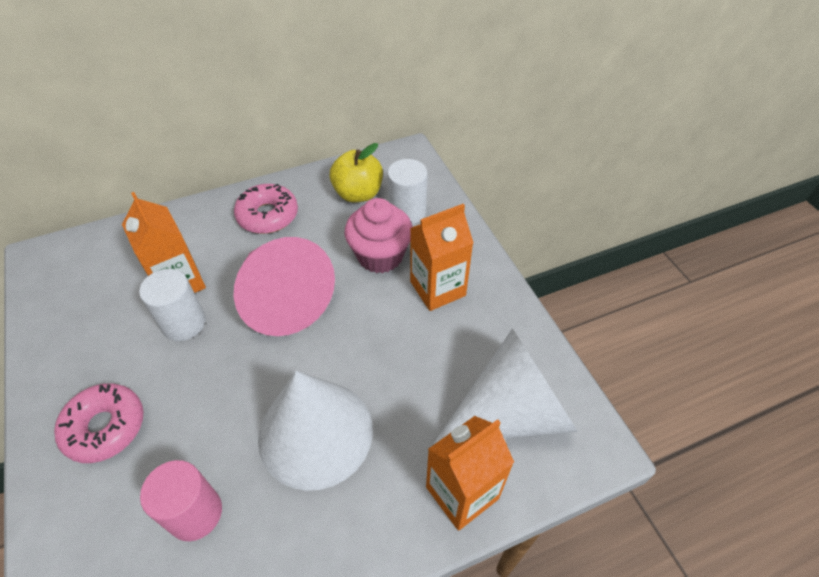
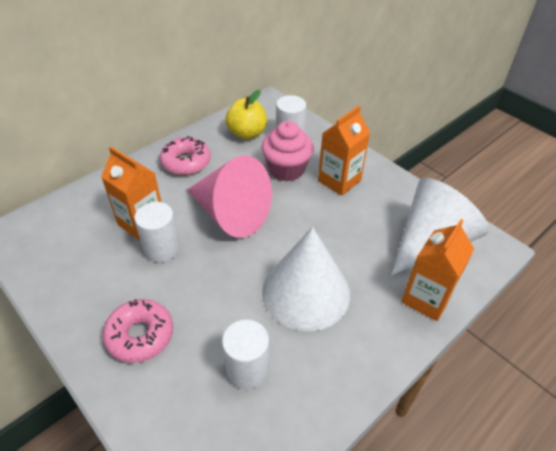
camera: 20 degrees left, 5 degrees down
(195, 513) = (247, 369): pink cylinder -> white cylinder

